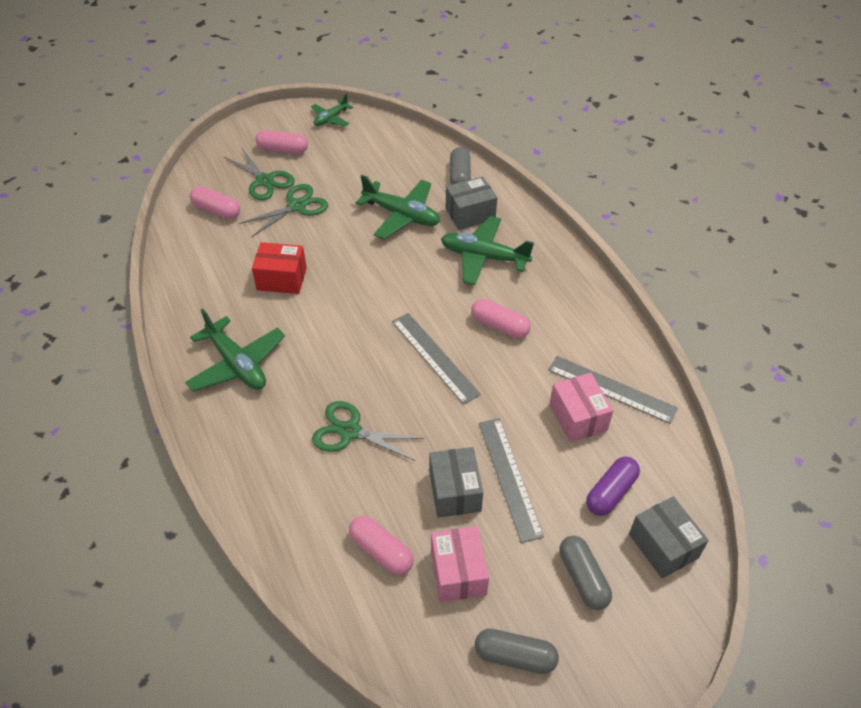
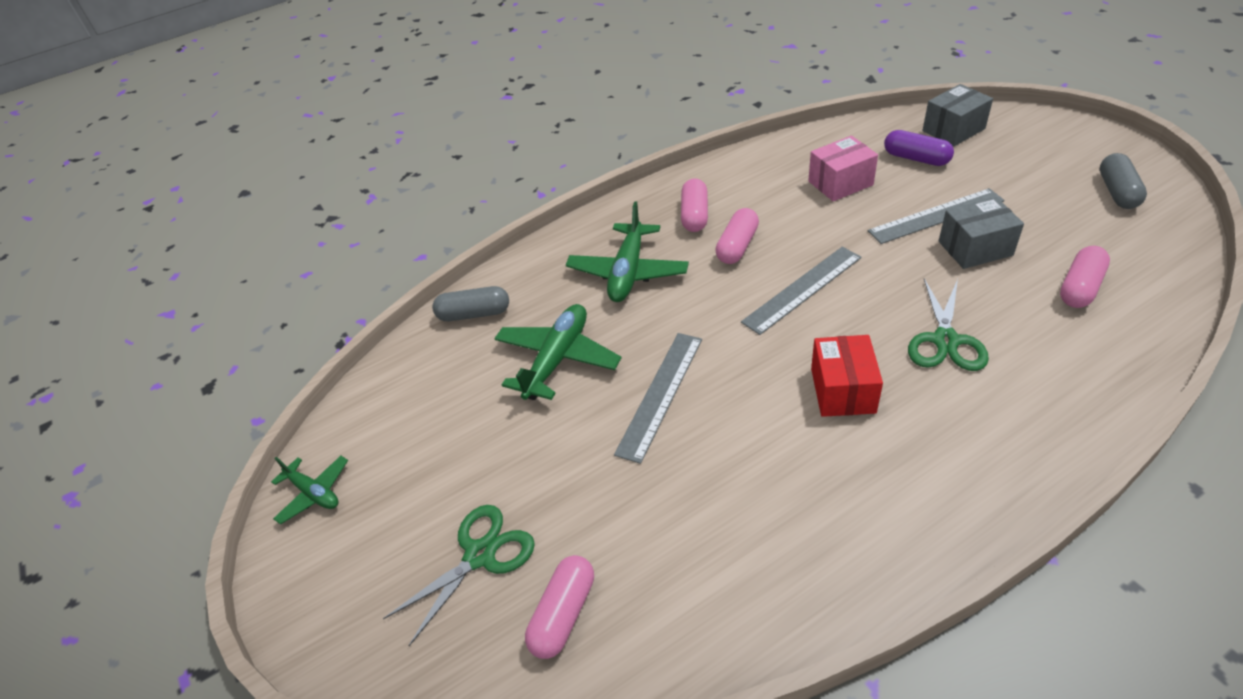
camera: 90 degrees left, 5 degrees down
(237, 364) = (895, 484): green plane -> none
(282, 279) = (712, 471): red box -> red box (842, 390)
(283, 150) = (394, 548): pink capsule -> pink capsule (694, 215)
(296, 206) = (545, 490): green scissors -> none
(458, 572) = (1063, 233): pink box -> none
(470, 214) = (550, 294): grey box -> none
(583, 578) = (1014, 165): grey capsule -> none
(611, 389) = (796, 167): grey ruler -> grey ruler (661, 394)

